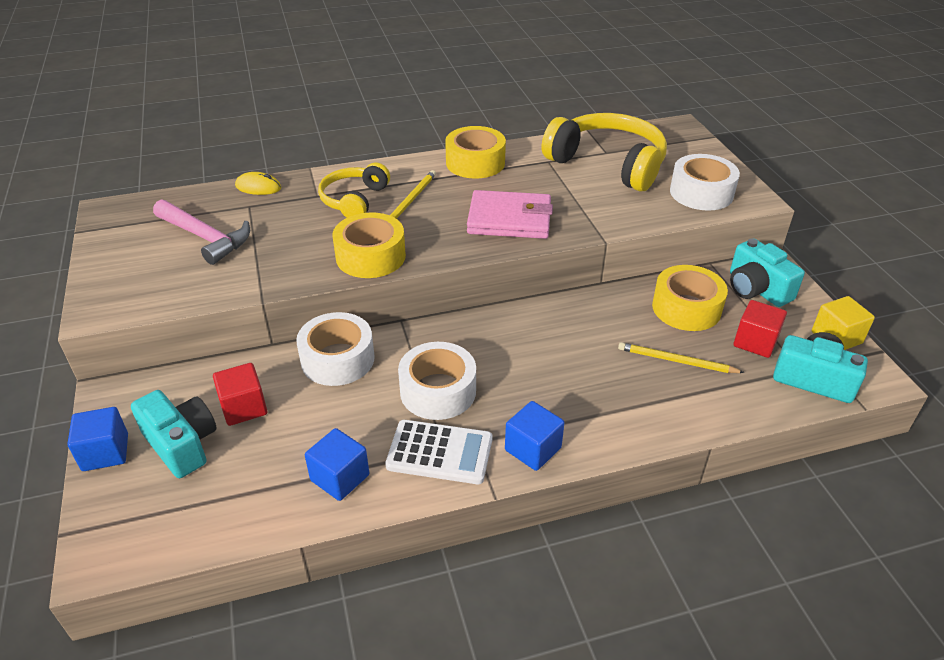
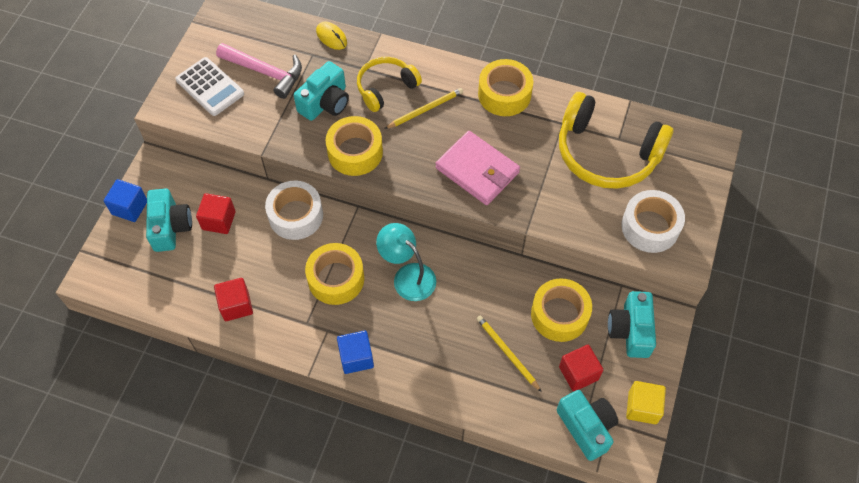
camera: 35 degrees right, 20 degrees up
(205, 237) = (265, 72): pink hammer -> pink hammer turned 45 degrees counterclockwise
(299, 234) = (325, 102): none -> turquoise camera
(340, 477) = (236, 305): blue cube -> red cube
(438, 391) = (336, 279): white tape -> yellow tape
(439, 453) = (302, 324): white calculator -> white calculator (210, 87)
(512, 350) = (407, 276): none -> turquoise lamp
(607, 164) = (606, 153): yellow headphones -> yellow headphones turned 135 degrees clockwise

